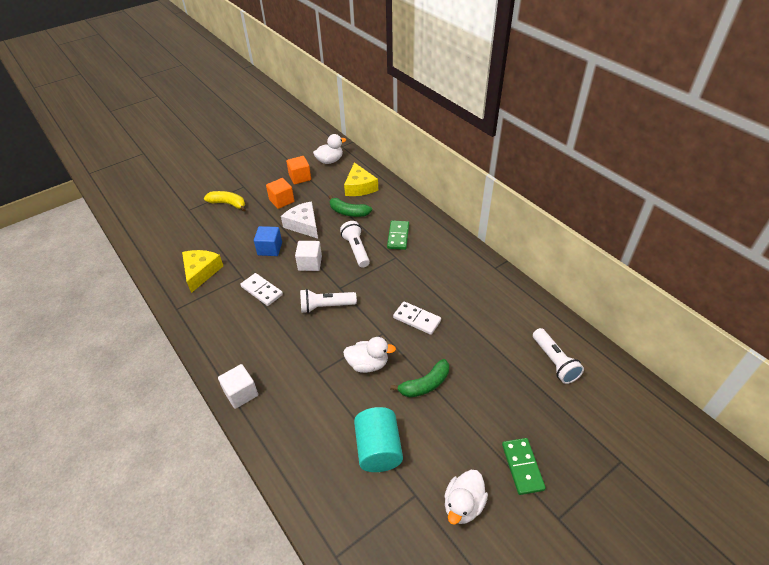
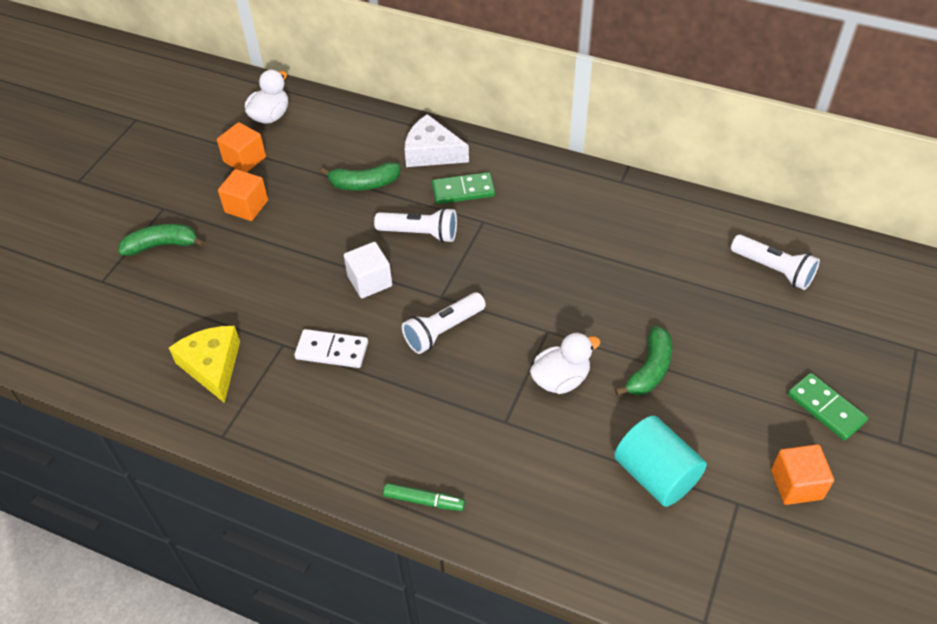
camera: 30 degrees left, 5 degrees up
(228, 204) = (162, 245): yellow banana -> green banana
(241, 393) = (424, 501): white cube -> green marker
(270, 249) = (291, 285): blue cube -> none
(303, 225) = (313, 229): white cheese -> white cheese (432, 152)
(356, 249) = (420, 233): white flashlight -> white flashlight turned 150 degrees clockwise
(359, 187) = (350, 140): yellow cheese -> none
(398, 236) = (463, 191): green domino -> green domino turned 75 degrees counterclockwise
(417, 319) = (576, 292): white domino -> none
(463, 505) = (796, 484): white duck -> orange cube

